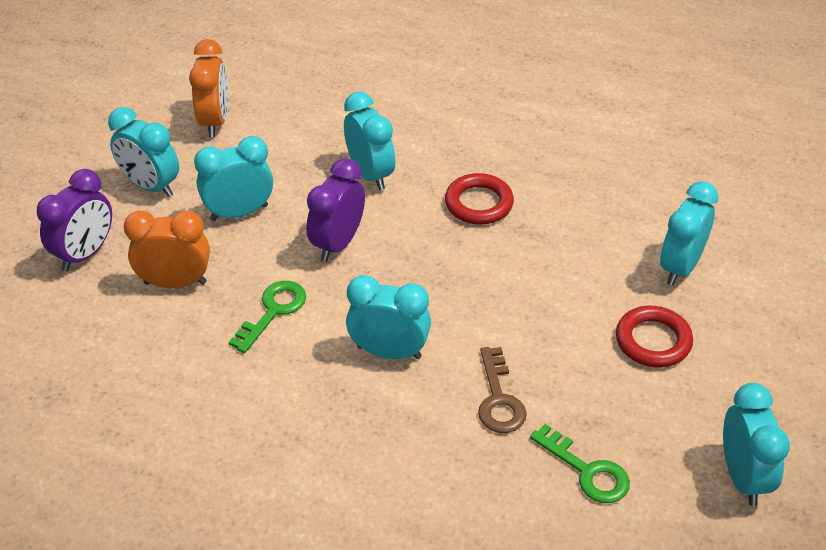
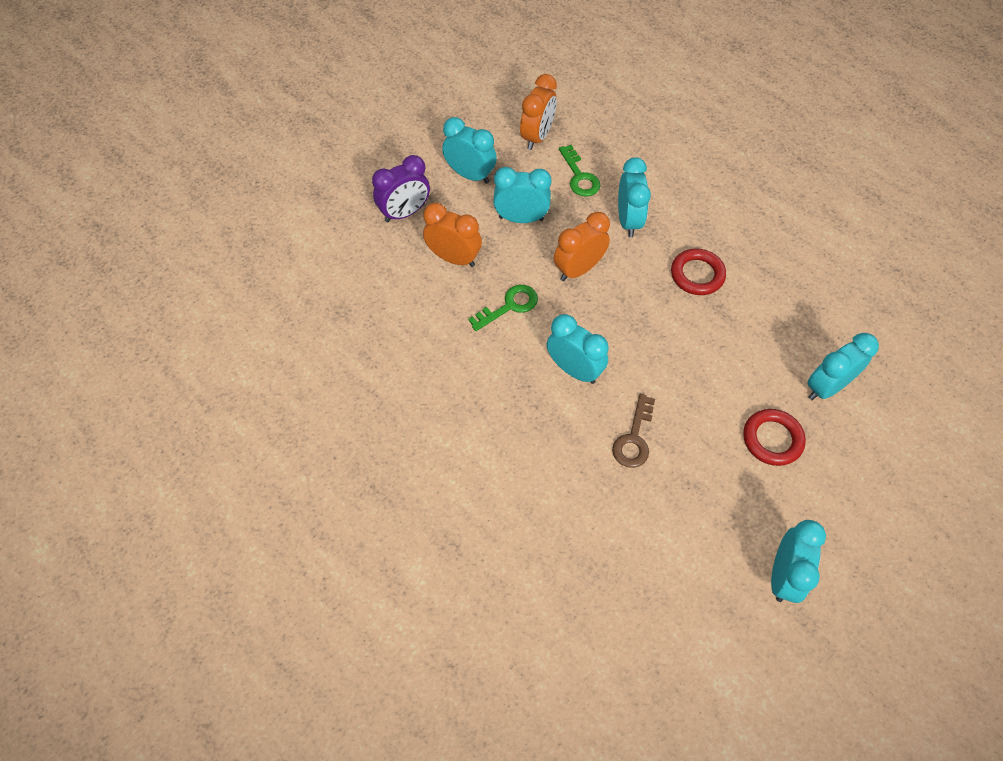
camera: 25 degrees right, 15 degrees up
(150, 186) = (470, 175): turquoise clock -> turquoise clock turned 150 degrees clockwise
(338, 243) = (578, 269): purple clock -> orange clock
(587, 471) = (669, 520): green key -> green key (579, 176)

